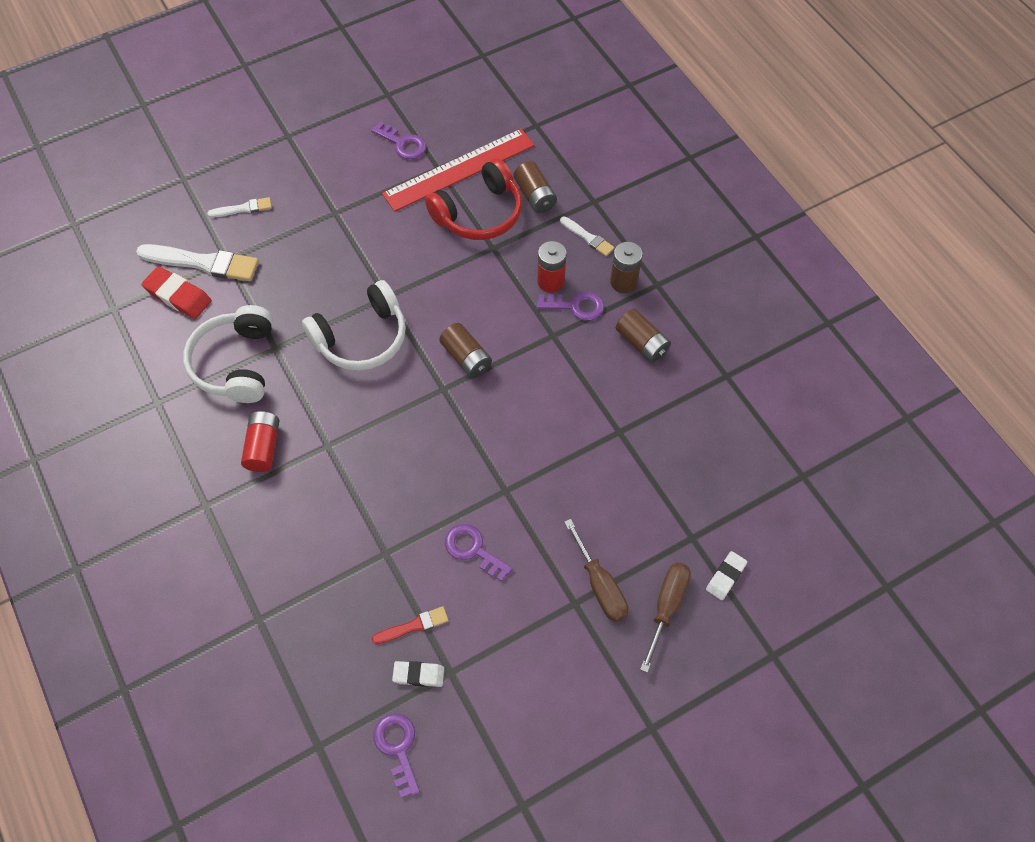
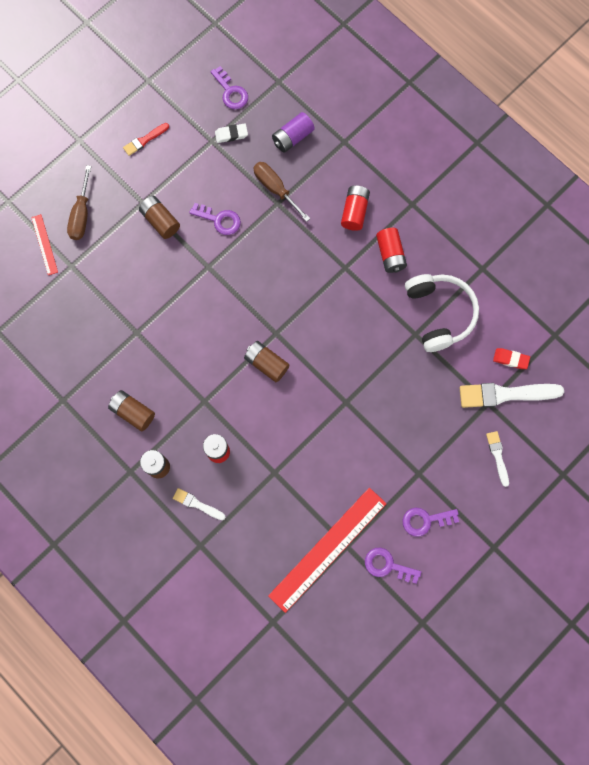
camera: 165 degrees right, 15 degrees up
(178, 296) = (510, 359): red eraser -> red eraser, size x0.63
(243, 208) = (497, 456): white brush -> white brush turned 105 degrees clockwise
(286, 514) = (354, 212): none -> red battery
(330, 646) = (292, 137): none -> purple battery
(362, 338) = (352, 359): white headphones -> none
(413, 626) = (244, 162): red brush -> red brush (145, 140)
(479, 213) = (296, 505): red headphones -> none
(535, 196) = (253, 537): brown battery -> brown battery (160, 221)
(576, 306) = (192, 433): purple key -> purple key (425, 520)
(600, 585) = (128, 218): brown screwdriver -> brown screwdriver (275, 189)
(725, 577) = (44, 244): white eraser -> red ruler

